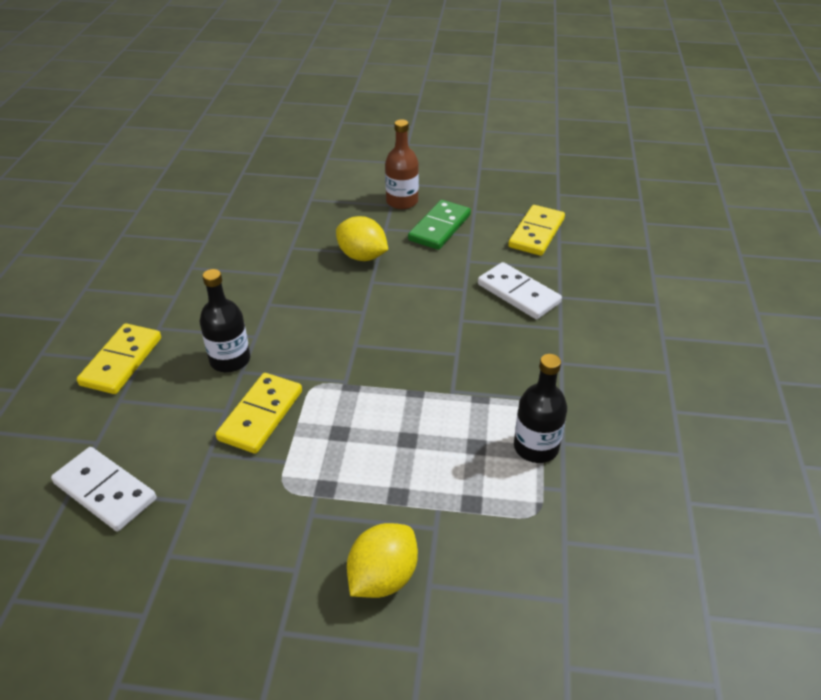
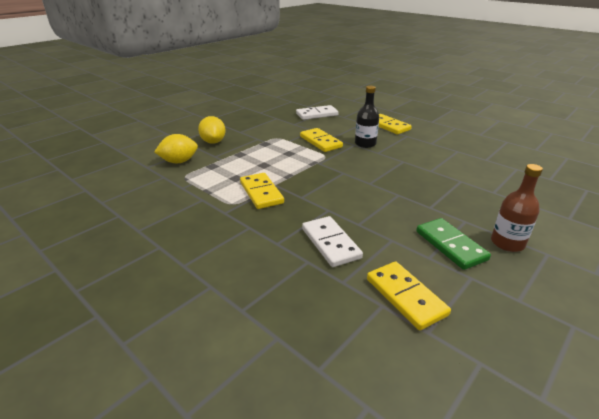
camera: 125 degrees right, 10 degrees down
(362, 256) = (431, 200): yellow lemon -> yellow lemon (179, 162)
(486, 394) = (261, 193): none -> yellow domino
(518, 293) = (330, 243): white domino -> white domino turned 75 degrees clockwise
(536, 447) = (211, 191): black bottle -> none

